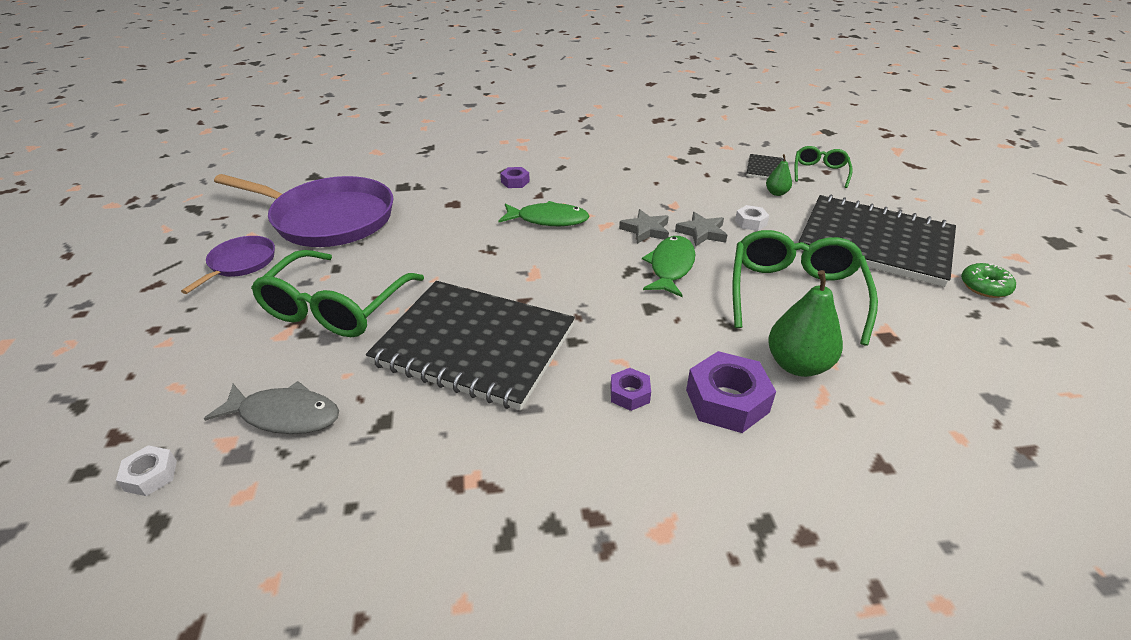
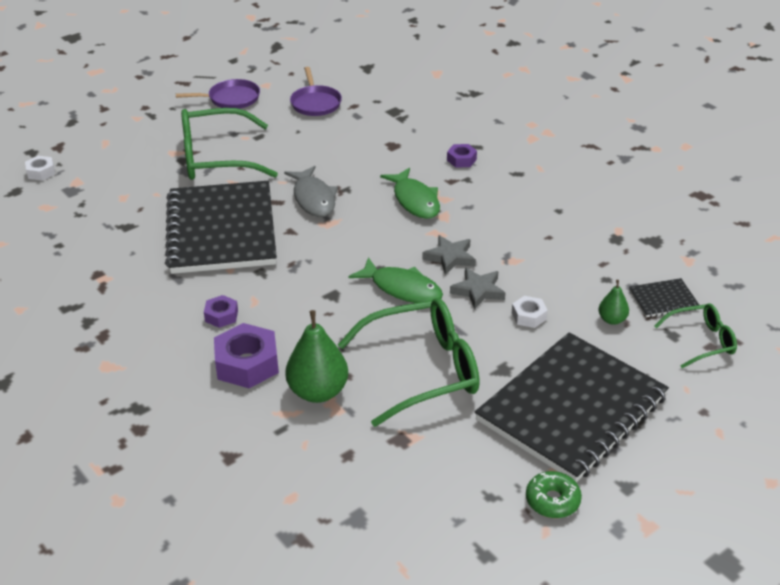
camera: 60 degrees right, 0 degrees up
(285, 415) = (108, 190): grey fish -> grey fish (313, 199)
(329, 219) = (315, 103): purple pan -> purple pan, size x0.49
(670, 267) = (402, 288): green fish -> green fish turned 45 degrees clockwise
(875, 242) = (571, 409): black notebook -> black notebook turned 45 degrees clockwise

